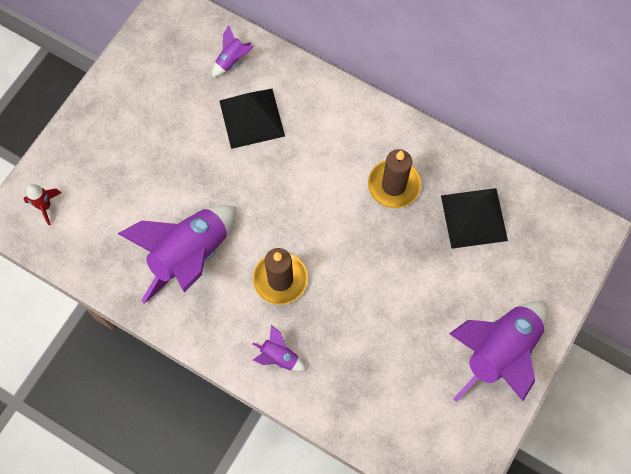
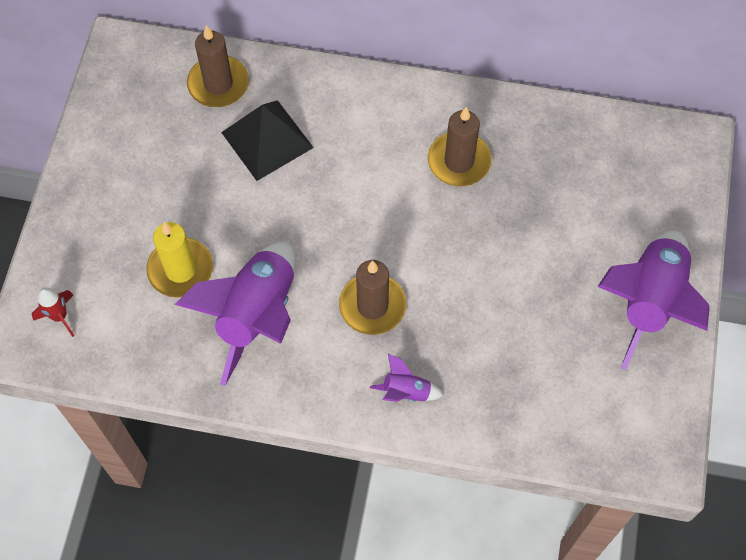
camera: 20 degrees left, 5 degrees down
(147, 200) = (180, 269): none -> yellow candle
(232, 60) = (218, 84): purple rocket -> brown candle
(474, 218) = (562, 167): black pyramid -> none

